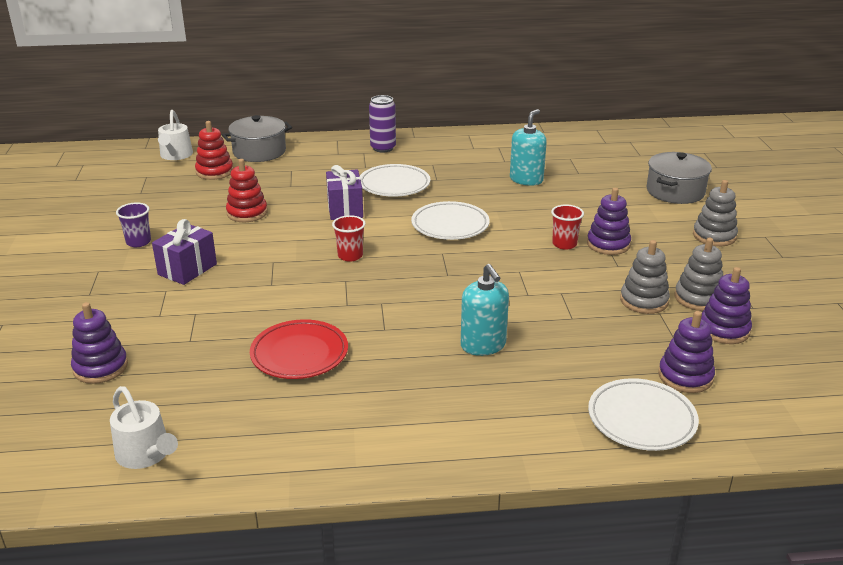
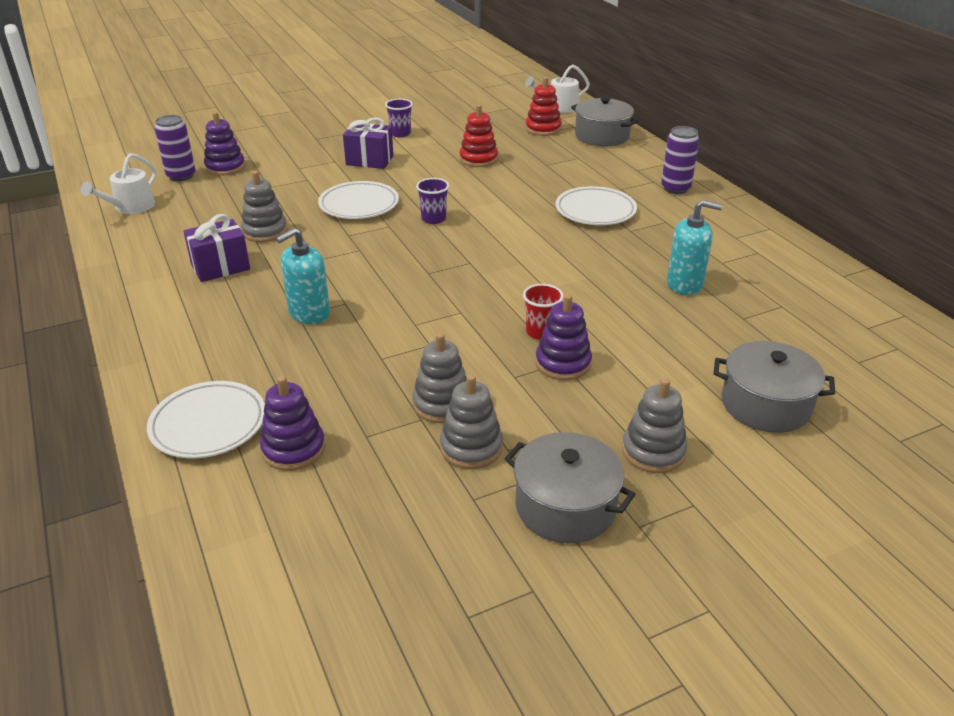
camera: 70 degrees right, 5 degrees up
(90, 405) = (181, 176): none -> purple can
(299, 354) = (265, 231): red plate -> grey stacking toy
(345, 209) = (521, 198): purple gift -> purple gift (220, 267)
(350, 256) = (433, 219): red cup -> purple cup
(450, 225) = (531, 256): white plate -> white plate (359, 205)
(723, 330) = (405, 474): purple stacking toy -> none
(763, 276) = (565, 506): none -> grey pot

